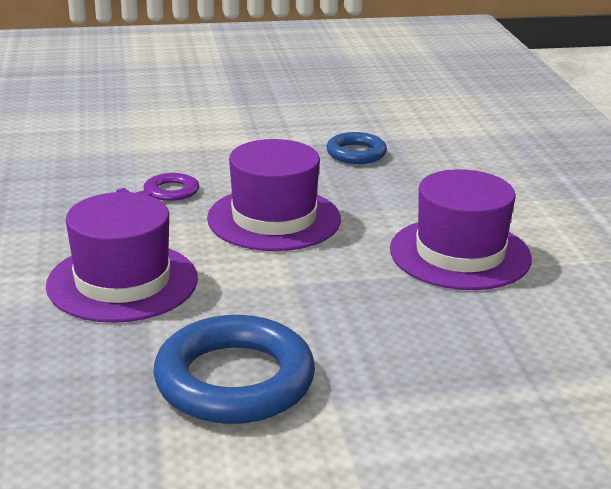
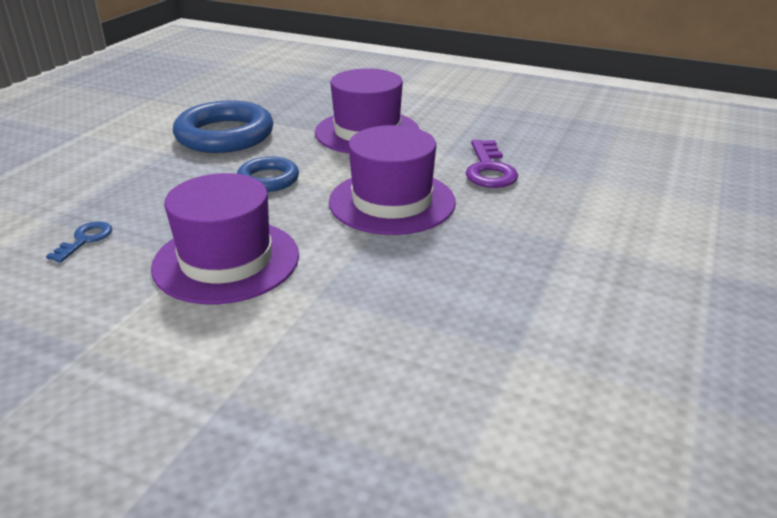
camera: 125 degrees right, 5 degrees up
(356, 153) = (493, 297): blue ring -> blue ring (268, 179)
(543, 337) = (85, 240): none -> blue key

